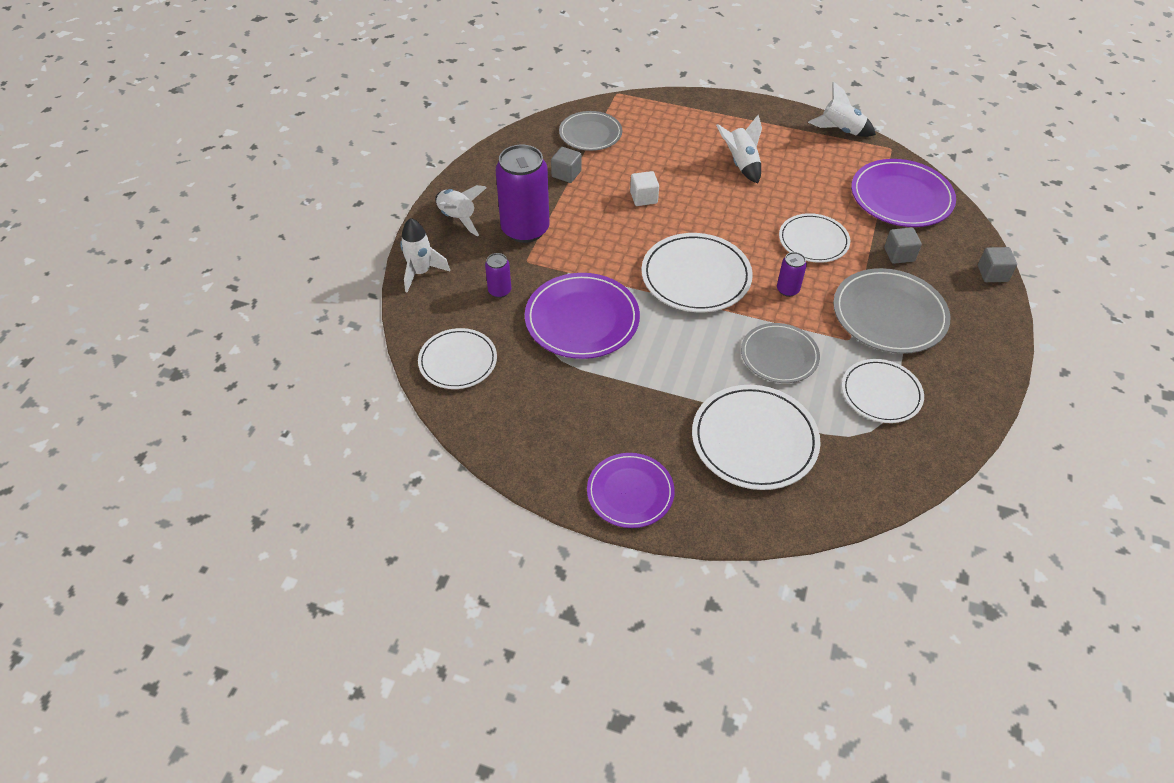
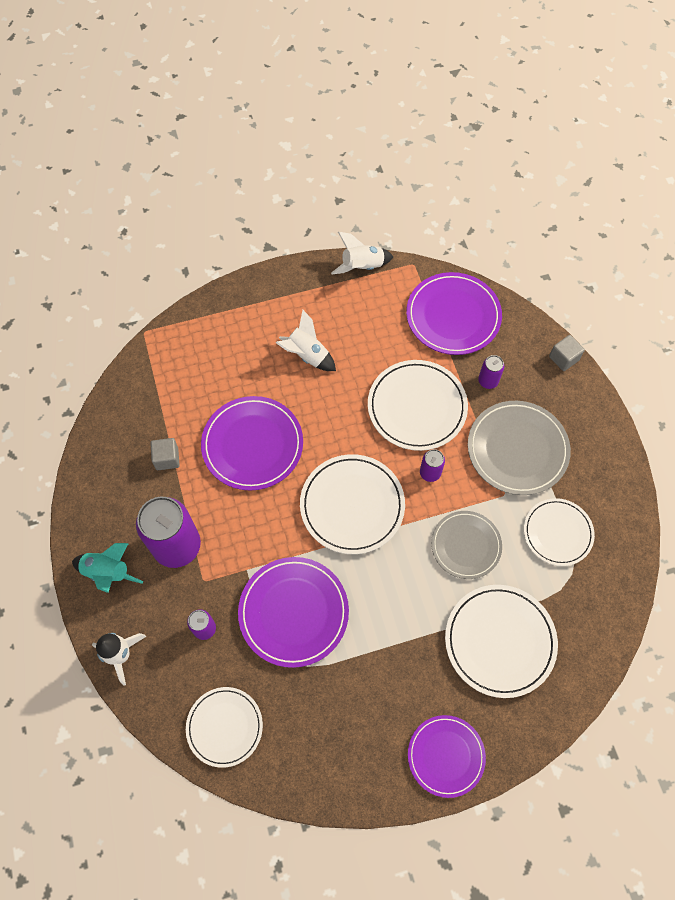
camera: 35 degrees left, 15 degrees up
(457, 218) = (108, 572): white rocket -> turquoise rocket
(590, 134) = (154, 397): grey plate -> none
(643, 198) = (252, 445): white cube -> purple plate
(813, 241) = (417, 407): white plate -> white plate, size x1.51
(899, 254) = (488, 381): grey cube -> purple can

